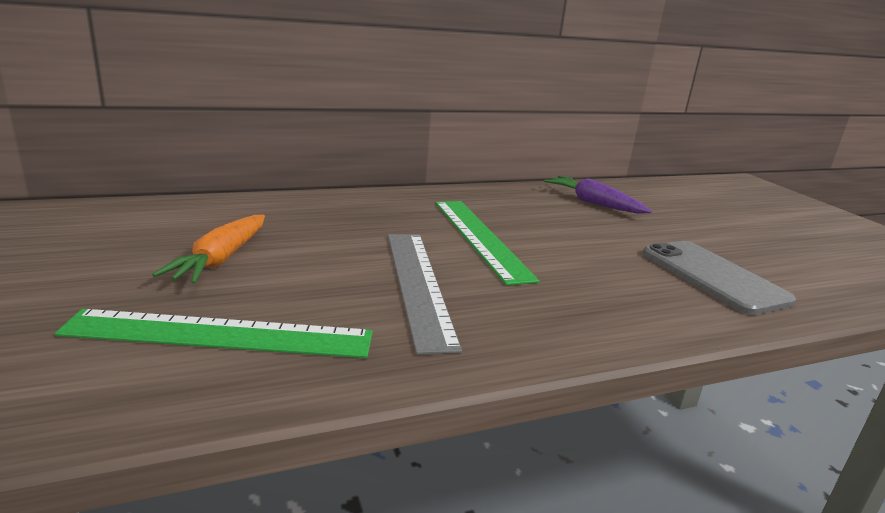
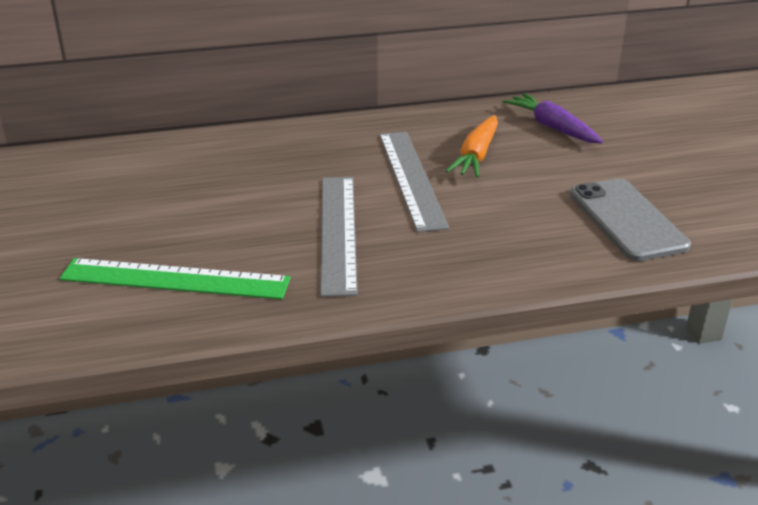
camera: 10 degrees right, 10 degrees up
(221, 259) = (174, 209): orange carrot -> orange carrot (476, 156)
(480, 237) = (411, 178): green ruler -> grey ruler

